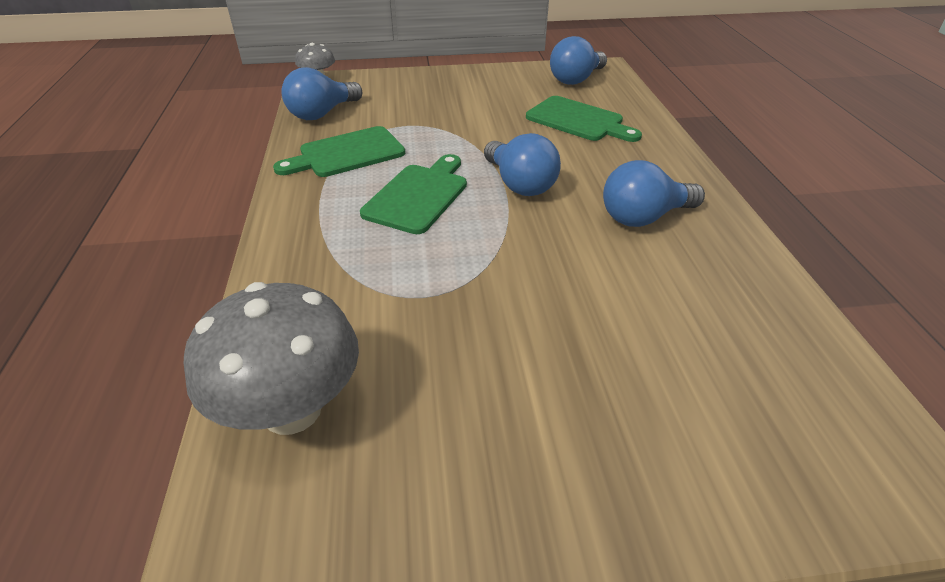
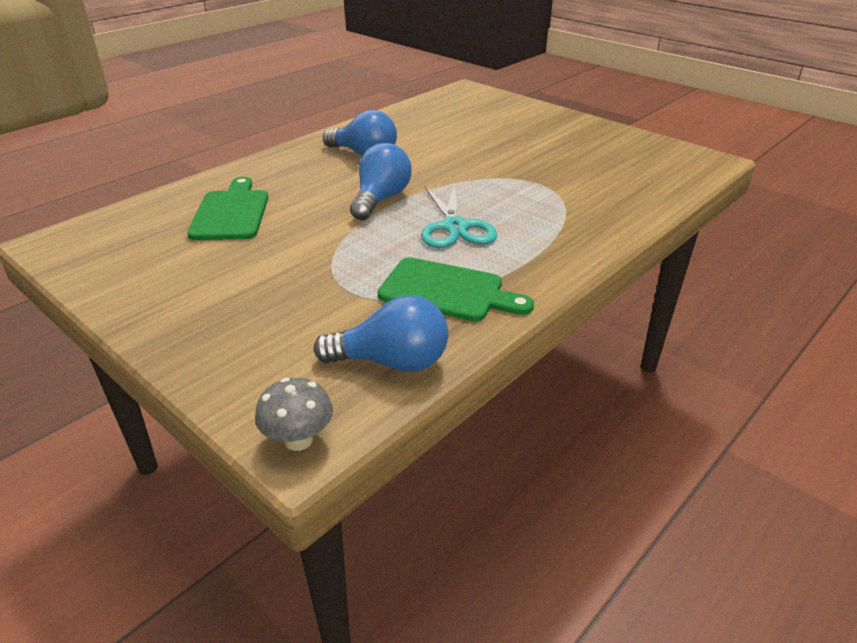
camera: 130 degrees left, 5 degrees down
(292, 410) = (653, 179): grey mushroom -> none
(418, 195) = (454, 227): green cutting board -> turquoise scissors
(576, 79) = (112, 245): blue light bulb -> none

